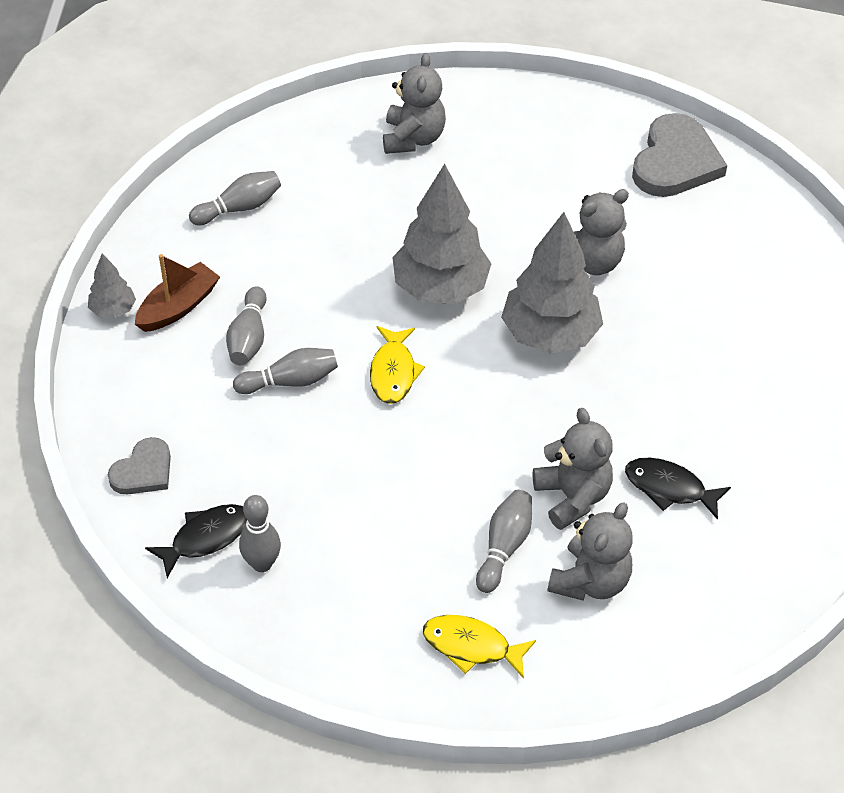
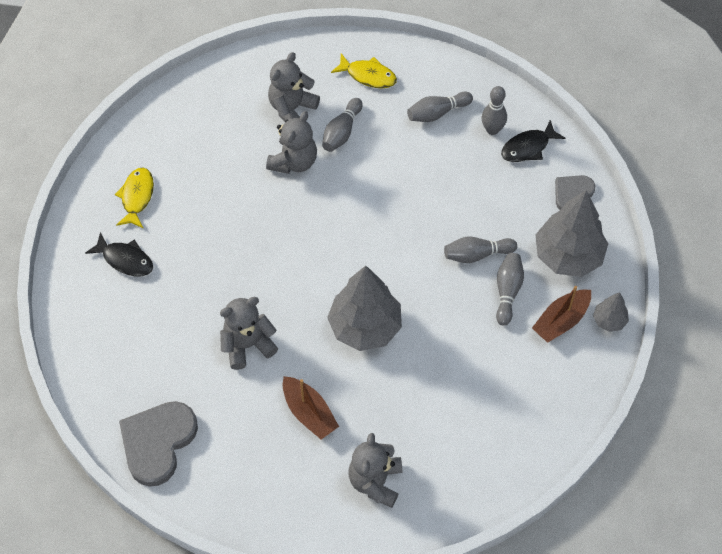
camera: 175 degrees left, 10 degrees up
(239, 208) = (520, 413): grey bowling pin -> grey bowling pin (437, 113)
(393, 372) = (404, 257): yellow fish -> yellow fish (137, 197)
(500, 197) = (309, 412): none -> brown boat
(550, 335) = (289, 282): grey tree -> grey tree (568, 255)
(572, 497) = (294, 161): grey teddy bear -> grey teddy bear turned 135 degrees counterclockwise
(669, 488) = (230, 164): black fish -> black fish (125, 259)

